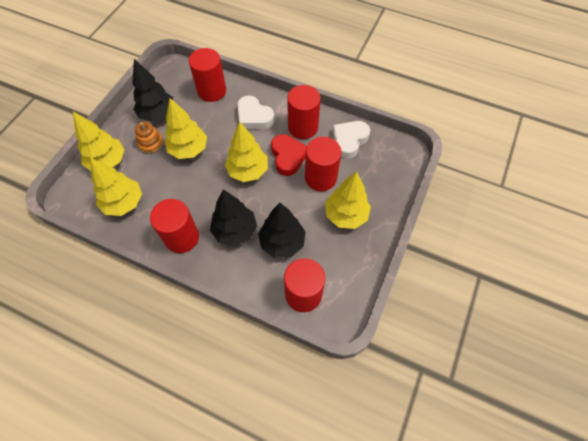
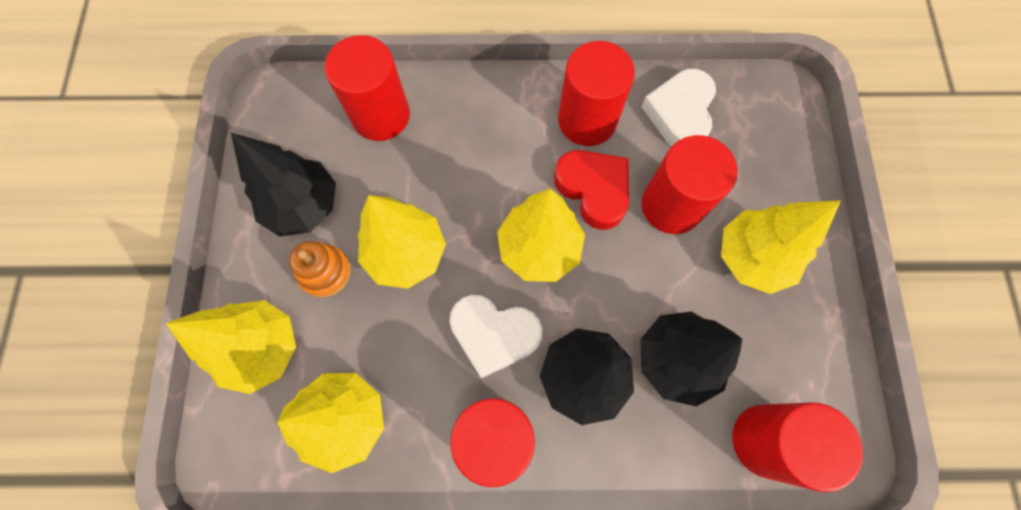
camera: 25 degrees left, 10 degrees up
(254, 117) = (489, 136): white heart -> white heart (494, 335)

